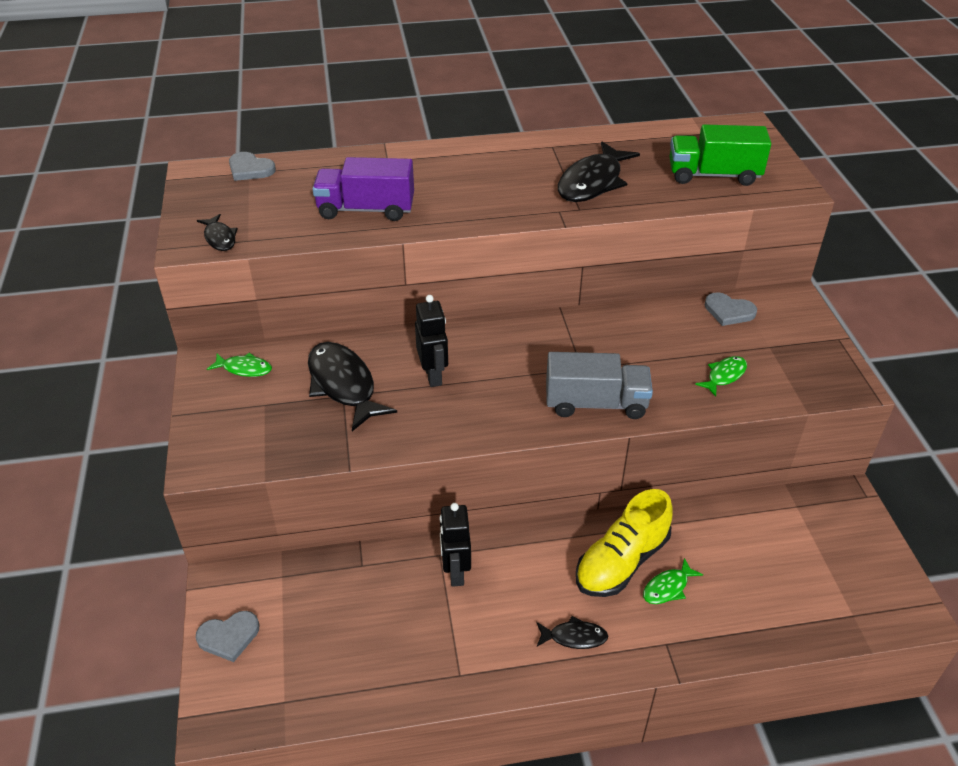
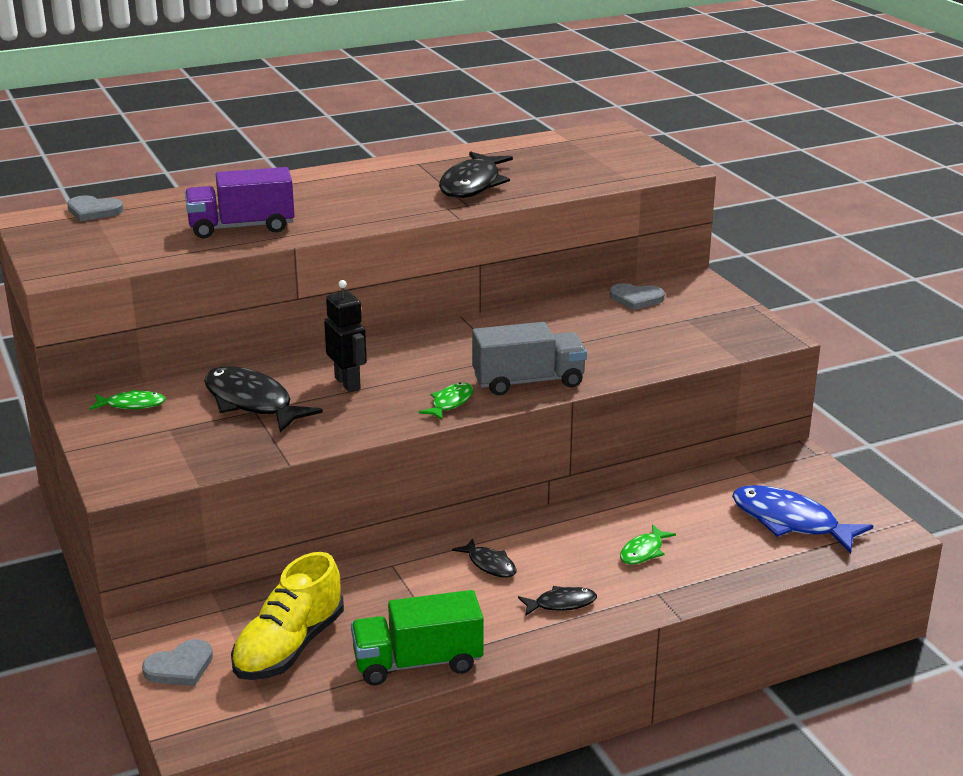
camera: 15 degrees left, 15 degrees down
(220, 238) = (89, 264): black fish -> black fish (489, 564)
(455, 572) = (415, 575): black robot -> none
(621, 561) = (589, 539): yellow shoe -> yellow shoe (289, 647)
(713, 175) = (592, 168): green truck -> green truck (417, 662)
(724, 376) = (650, 345): green fish -> green fish (450, 403)
(818, 579) = (790, 522): none -> blue fish

